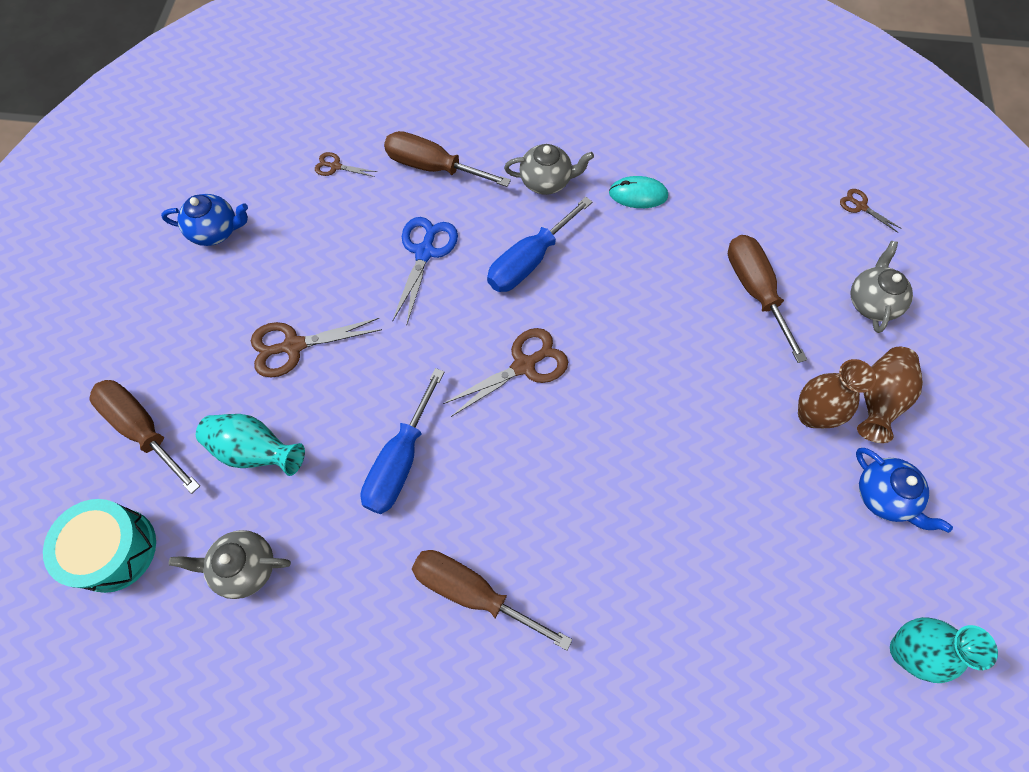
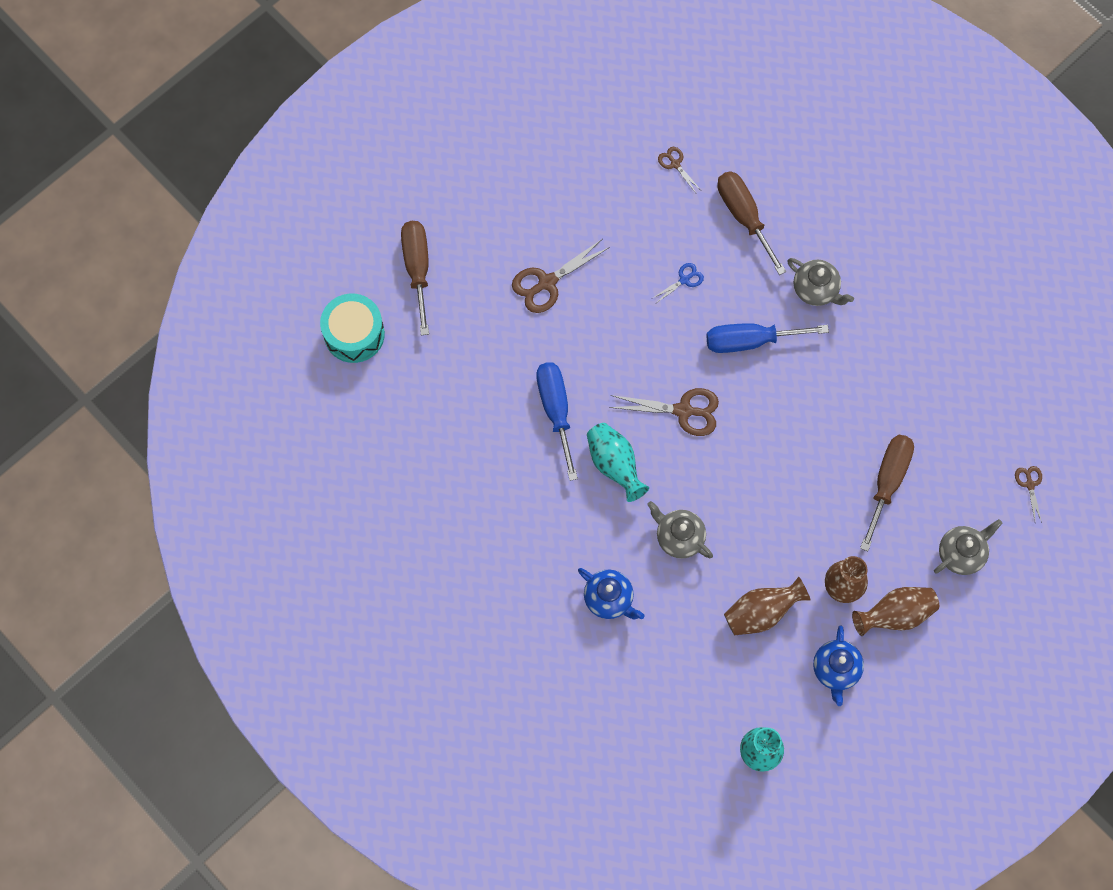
camera: 40 degrees right, 5 degrees up
(216, 231) = (556, 156): blue teapot -> blue teapot (609, 599)
(245, 567) = (420, 403): grey teapot -> grey teapot (679, 537)
(255, 450) = (474, 336): turquoise vase -> turquoise vase (614, 465)
(294, 346) = (547, 282): brown scissors -> brown scissors turned 60 degrees counterclockwise
(400, 461) = (556, 411): blue screwdriver -> blue screwdriver turned 105 degrees clockwise
(425, 252) = (684, 280): blue scissors -> blue scissors, size x0.54
(472, 592) = (537, 521): brown screwdriver -> none
(638, 194) = (873, 350): turquoise mouse -> none
(768, 498) = (761, 612): none -> brown vase

